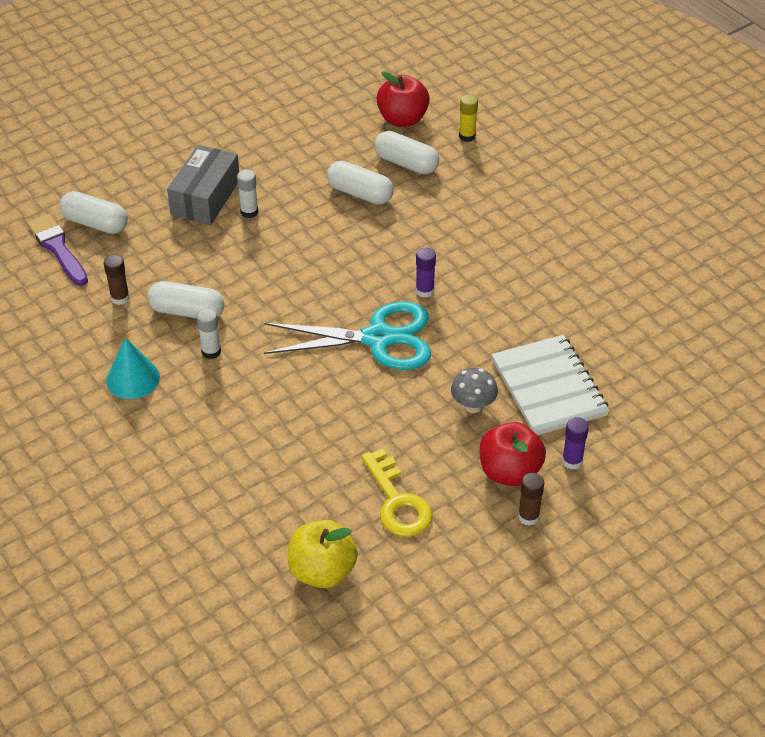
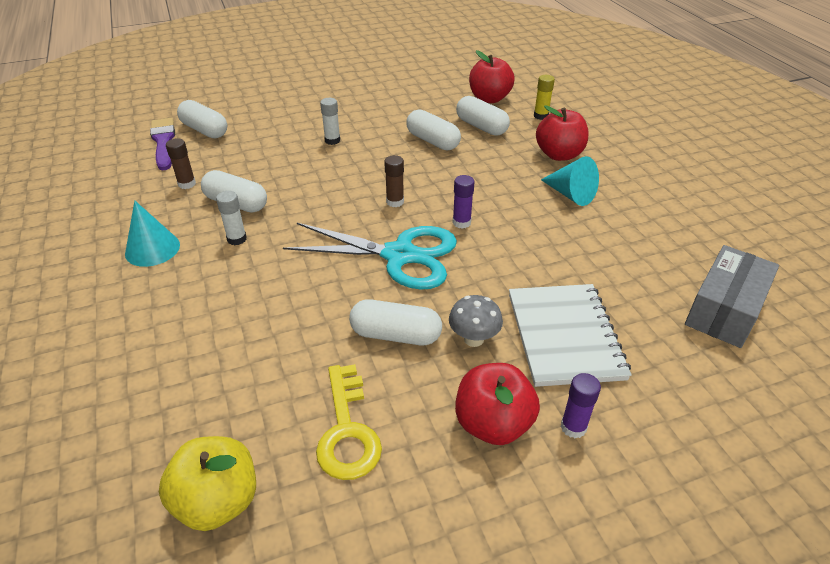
camera: 15 degrees right, 5 degrees down
(205, 197) = (302, 126): grey box -> grey box (724, 310)
(405, 416) = (395, 335): none -> white capsule
(499, 188) = (559, 155): none -> red apple
(522, 237) = (570, 194): none -> turquoise cone
(528, 517) = (500, 489): brown glue stick -> brown glue stick (395, 202)

